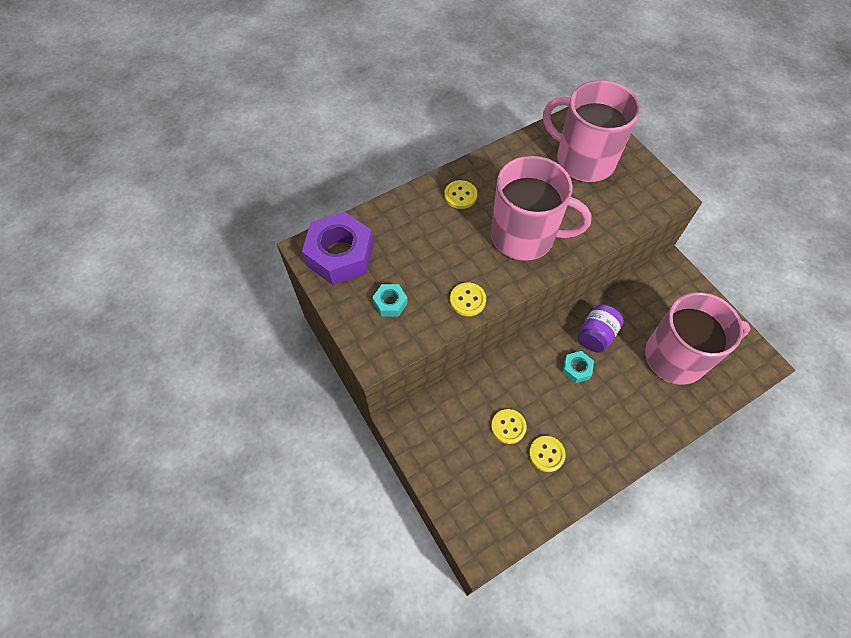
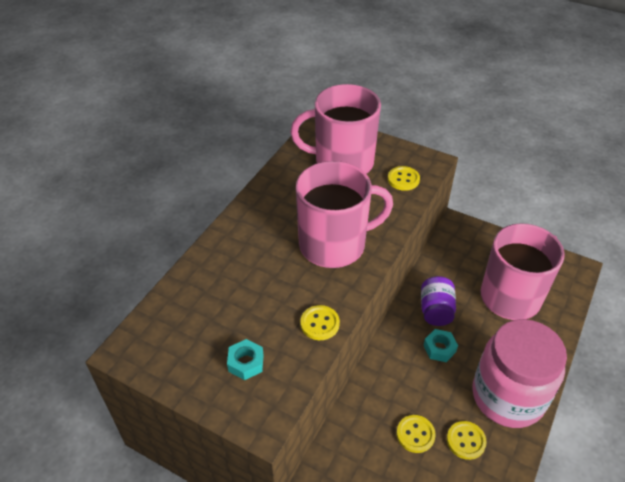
camera: 30 degrees left, 15 degrees down
(340, 255) = (164, 341): purple nut -> none
(460, 195) = (252, 234): yellow button -> yellow button (403, 179)
(609, 439) = (508, 396): none -> pink jar

